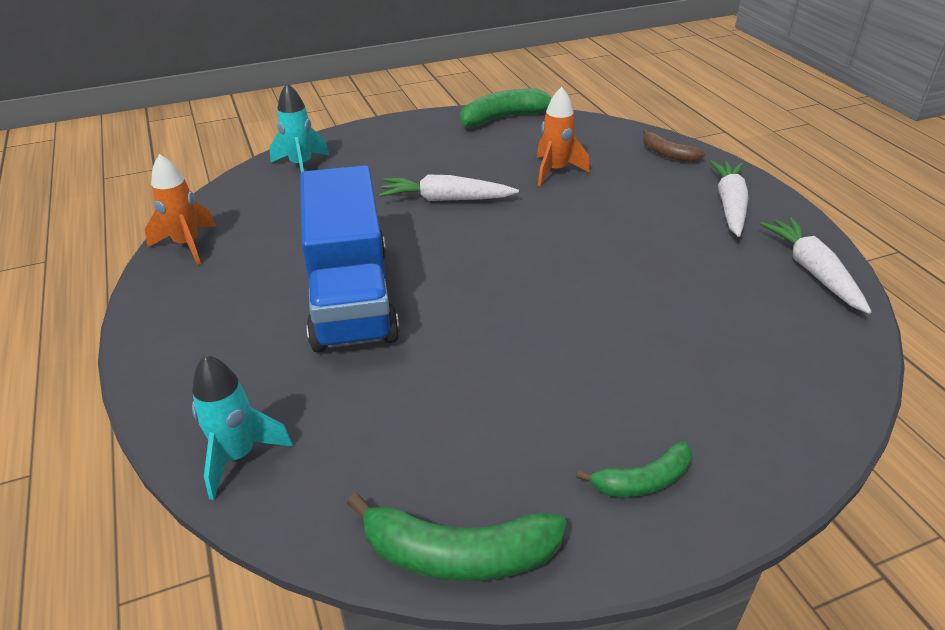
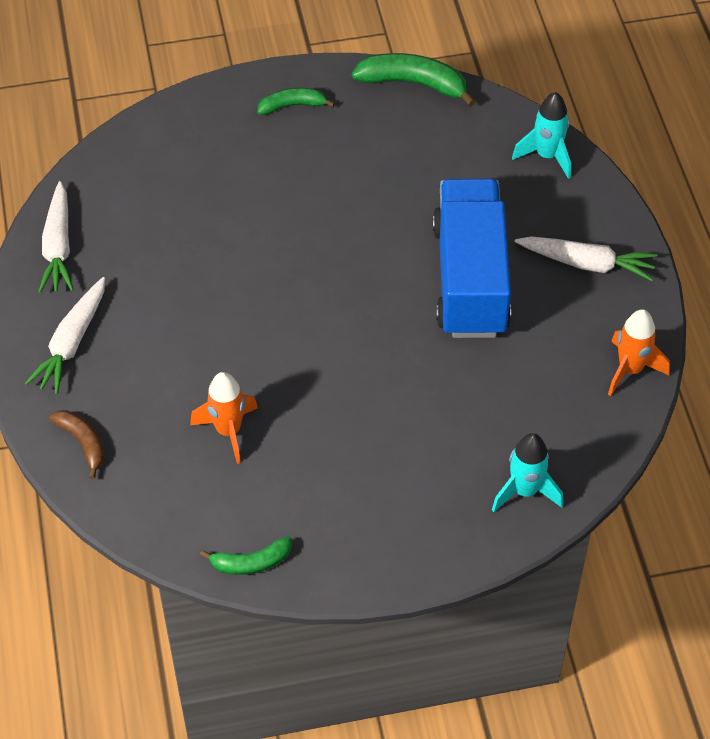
camera: 170 degrees left, 15 degrees up
(446, 199) = (363, 399): white carrot -> white carrot (586, 263)
(505, 118) = (251, 562): green banana -> green banana, size x0.61

